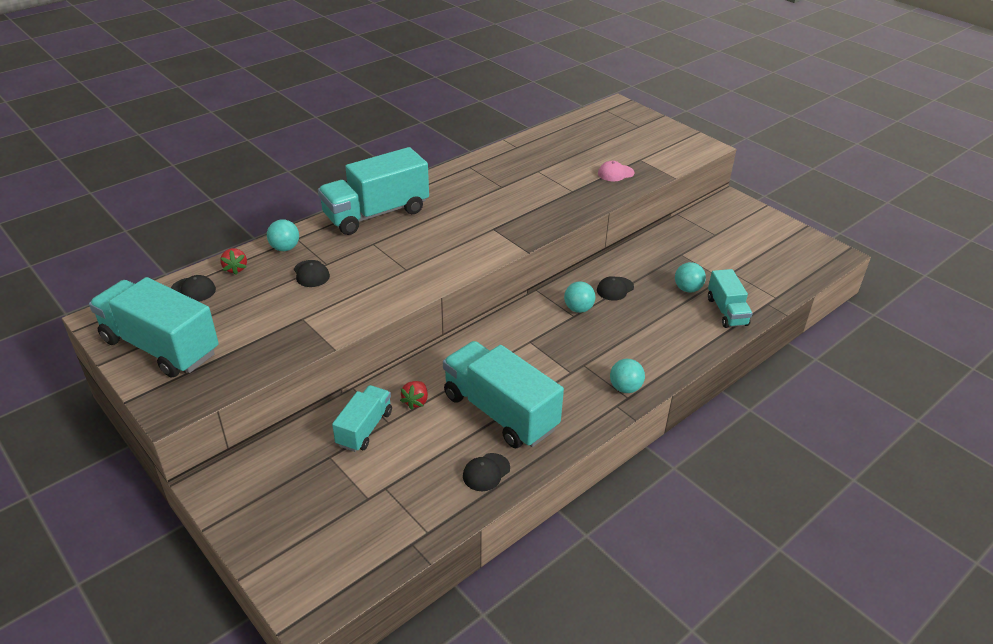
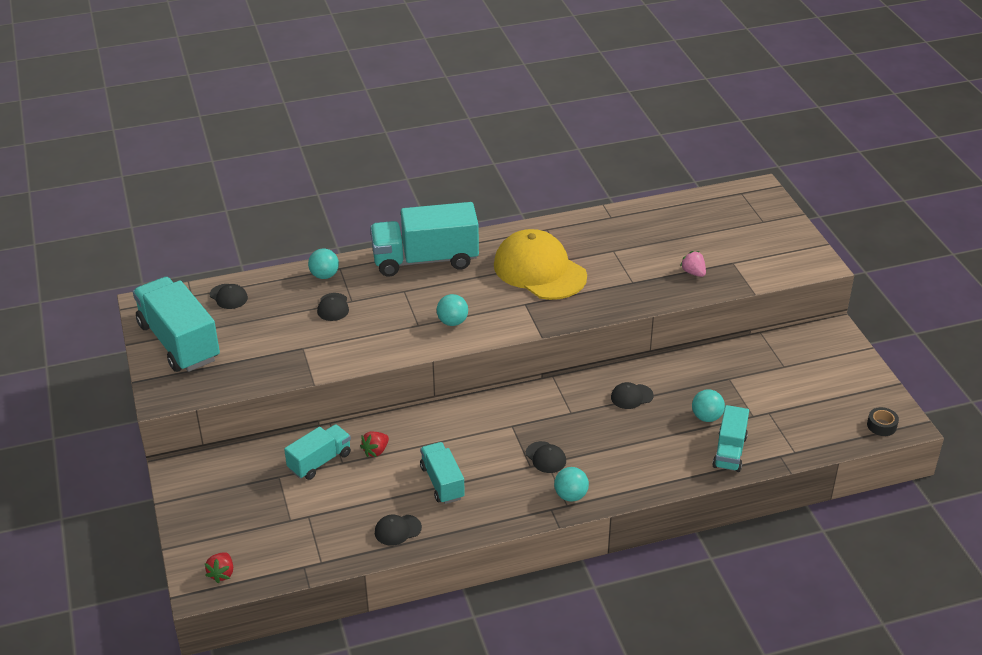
camera: 25 degrees right, 0 degrees up
(235, 269) = (272, 285): red strawberry -> red strawberry (222, 574)
(486, 199) = (539, 270): none -> yellow cap
(500, 412) = (442, 482): turquoise truck -> turquoise truck, size x0.56
(578, 309) = (580, 407): turquoise ball -> turquoise ball (452, 322)
(579, 360) = (545, 457): none -> black cap
(615, 173) = (693, 272): pink cap -> pink strawberry
(821, 259) = (881, 425): none -> black tape

